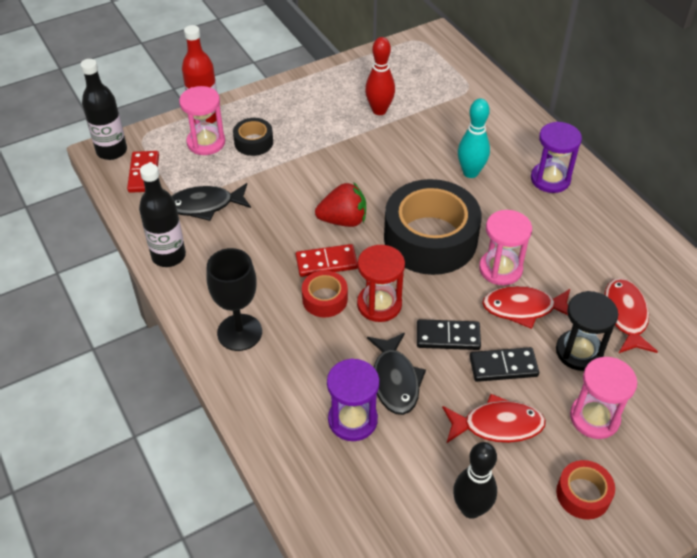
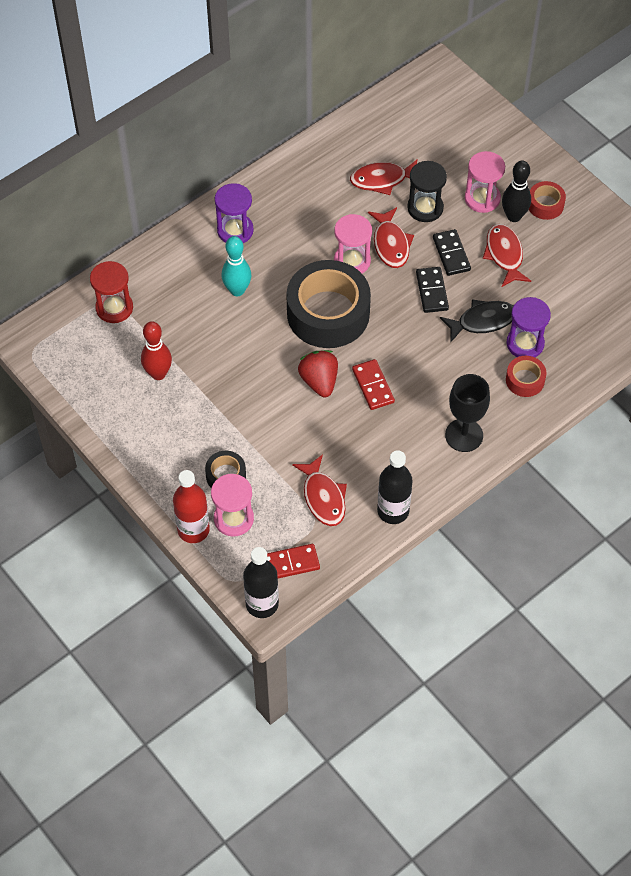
camera: 100 degrees left, 10 degrees up
(205, 205) = (323, 497): black fish -> red fish
(325, 299) = (414, 380): red tape -> red tape (525, 380)
(379, 304) = (410, 341): red hourglass -> red hourglass (114, 308)
(471, 509) = (575, 266): black bowling pin -> black bowling pin (513, 216)

